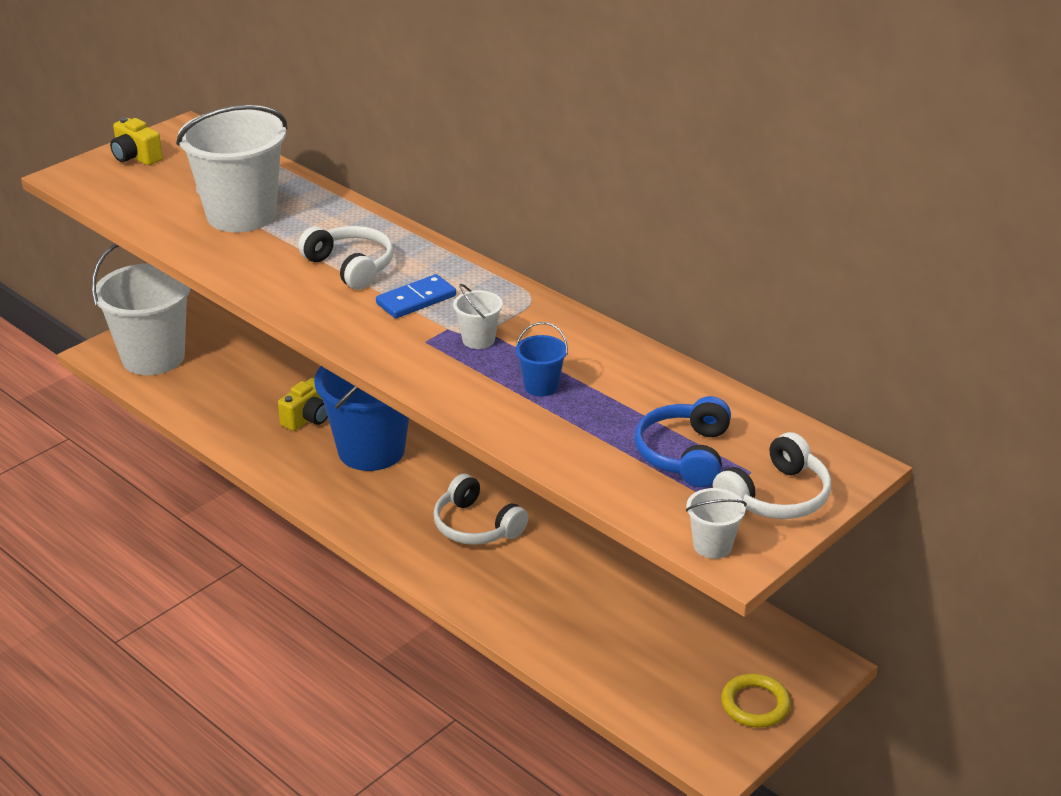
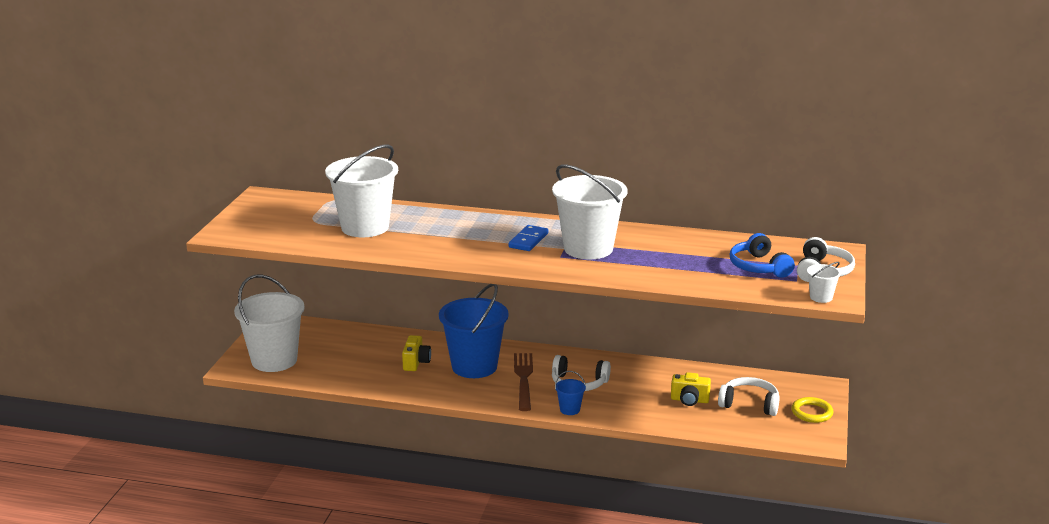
camera: 30 degrees left, 10 degrees down
(136, 157) = (251, 215): yellow camera -> yellow camera (689, 400)
(351, 266) = (468, 235): white headphones -> white headphones (749, 404)
(412, 492) = (523, 379): none -> brown fork
(478, 340) = (588, 248): white bucket -> white bucket, size x2.38
(541, 386) = (649, 259): blue bucket -> blue bucket (570, 409)

